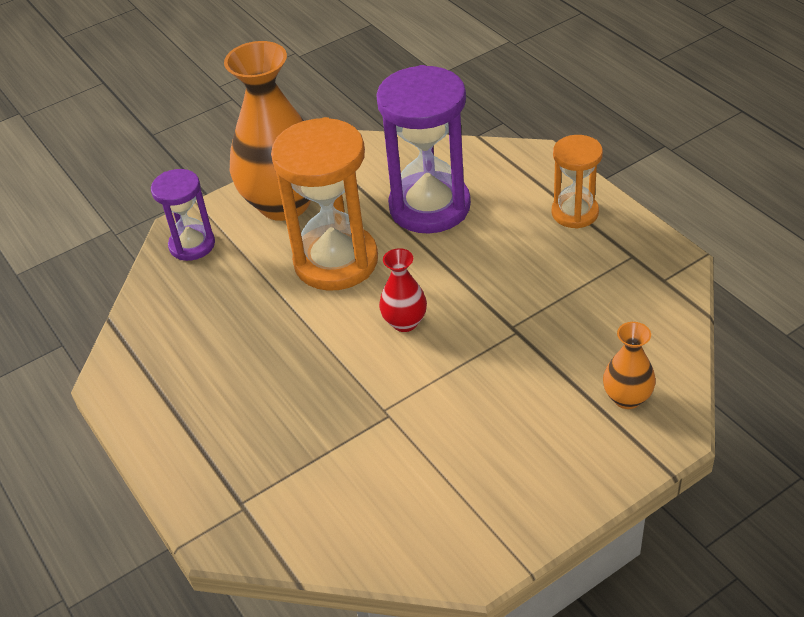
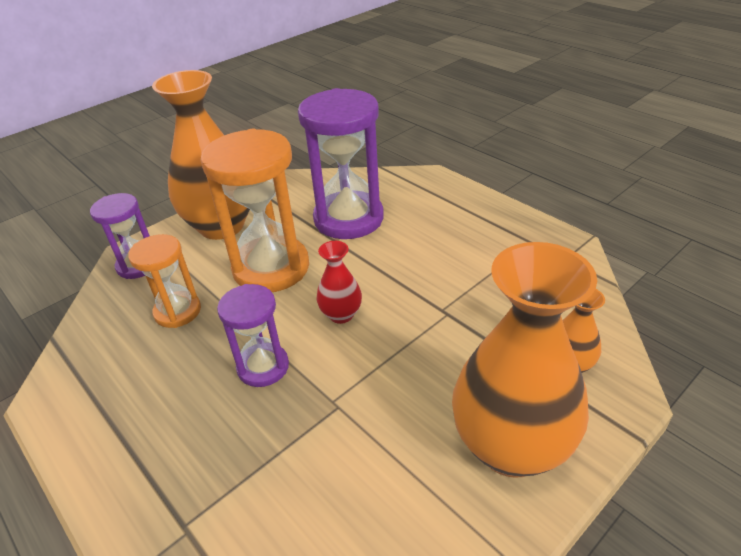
camera: 10 degrees left, 5 degrees down
(319, 370) = (263, 367): none -> purple hourglass
(545, 468) = (511, 446): none -> orange vase
(575, 213) = (472, 214): orange hourglass -> orange hourglass (177, 311)

